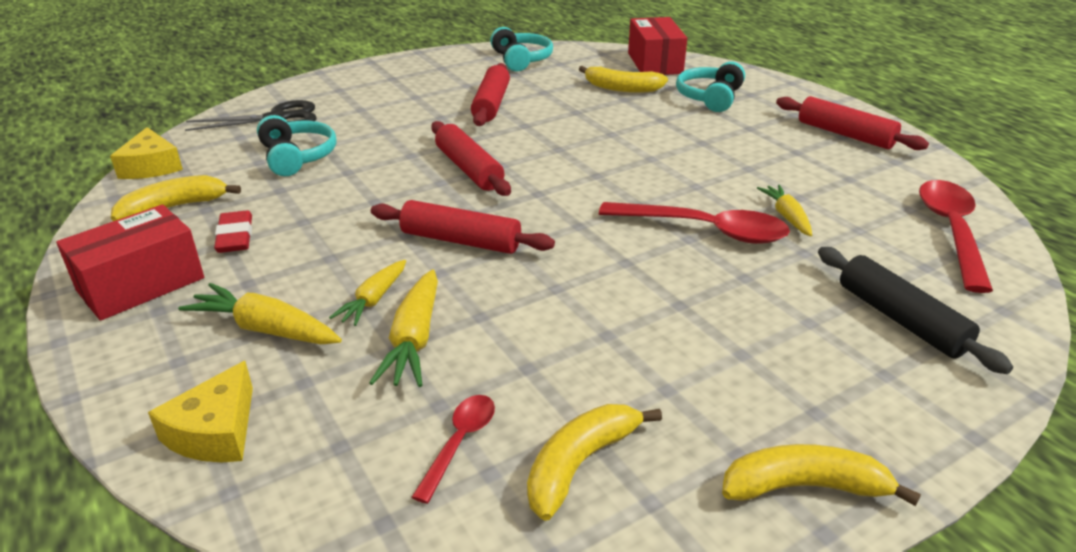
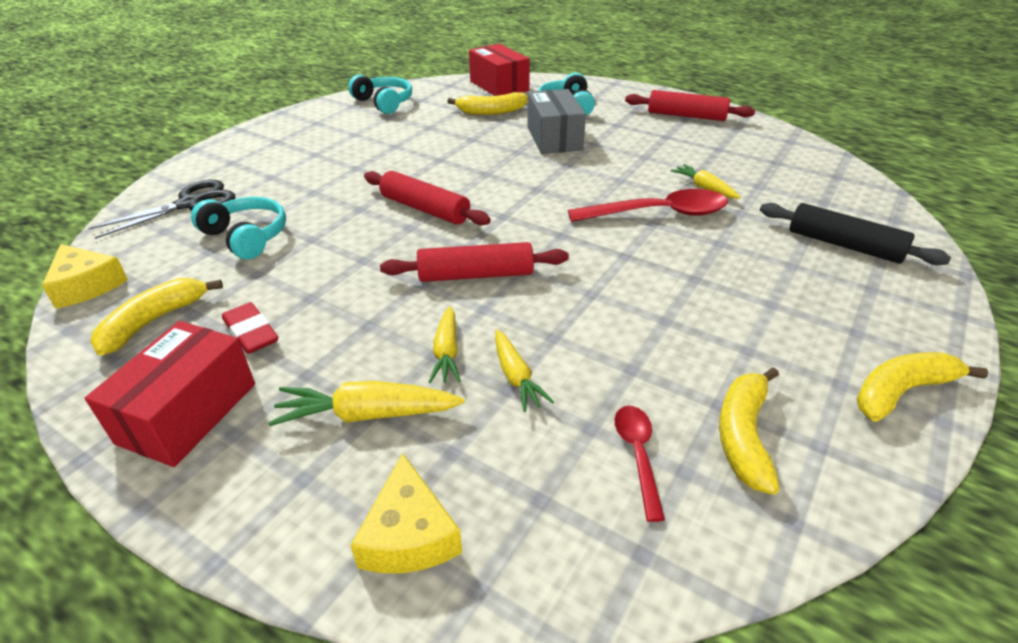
camera: 25 degrees left, 5 degrees up
(414, 340) = (516, 377): yellow carrot -> yellow carrot, size x0.66
(491, 104) = (393, 147): red rolling pin -> none
(664, 128) = (554, 138): none -> grey box
(951, 231) = (815, 172): red spoon -> none

